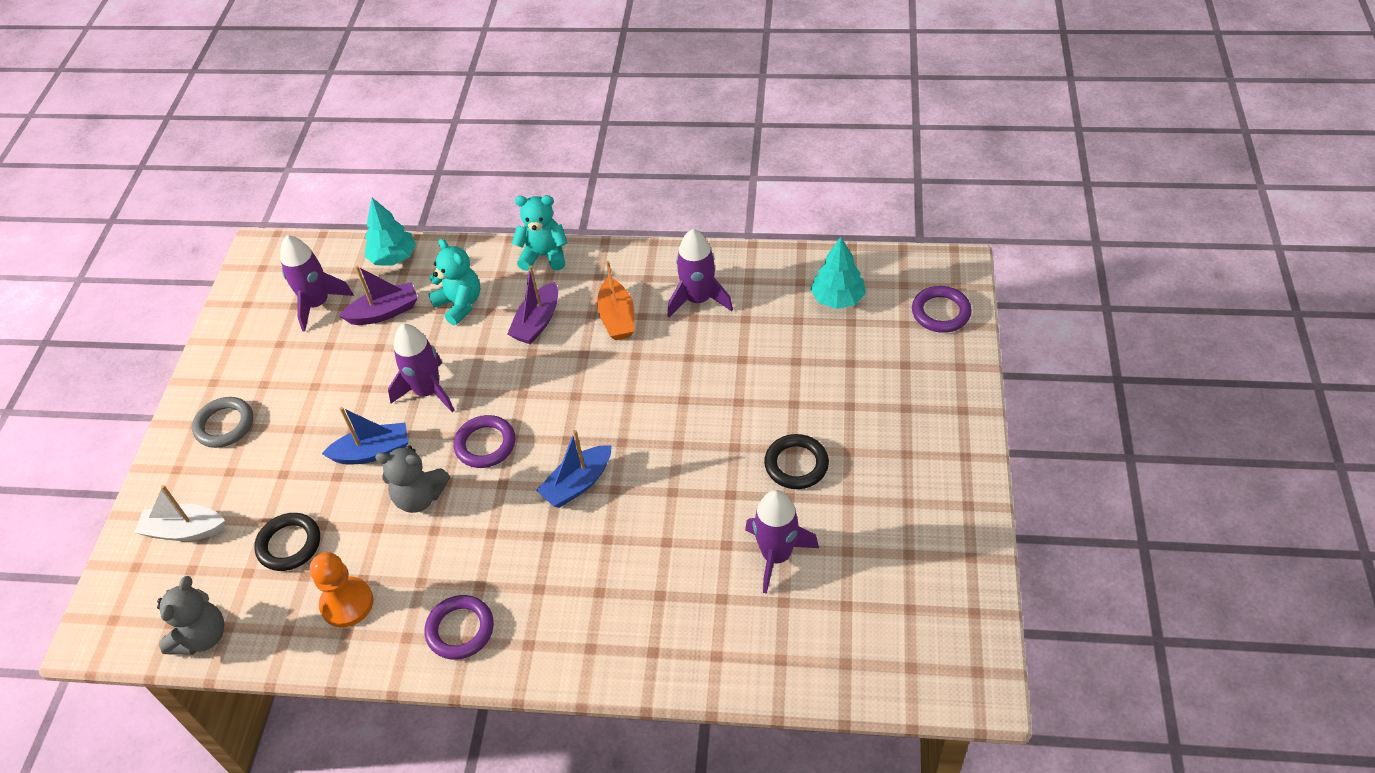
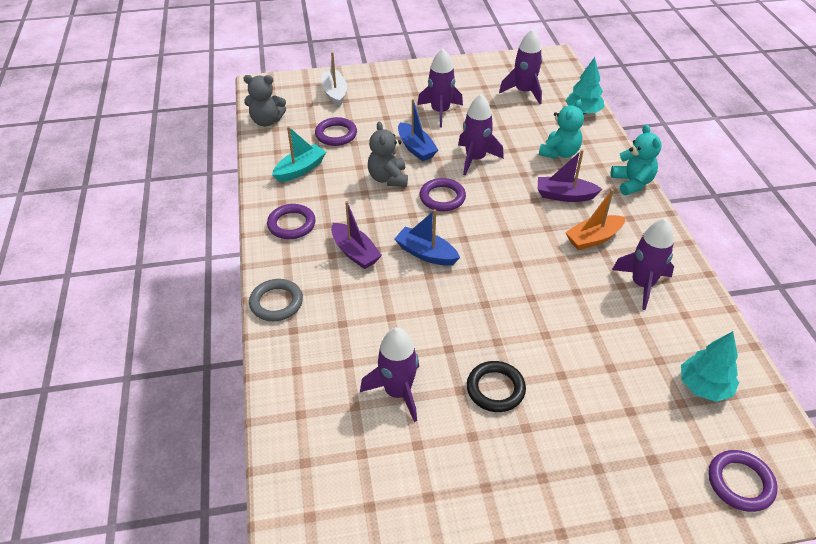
camera: 70 degrees right, 5 degrees down
(224, 425) = (413, 85): grey ring -> grey ring (276, 303)
(289, 544) = (336, 134): black ring -> purple ring
(308, 407) = (440, 112): none -> purple rocket
(347, 603) = (300, 169): orange pawn -> turquoise boat
(384, 312) = (533, 121): purple boat -> purple boat (355, 252)

